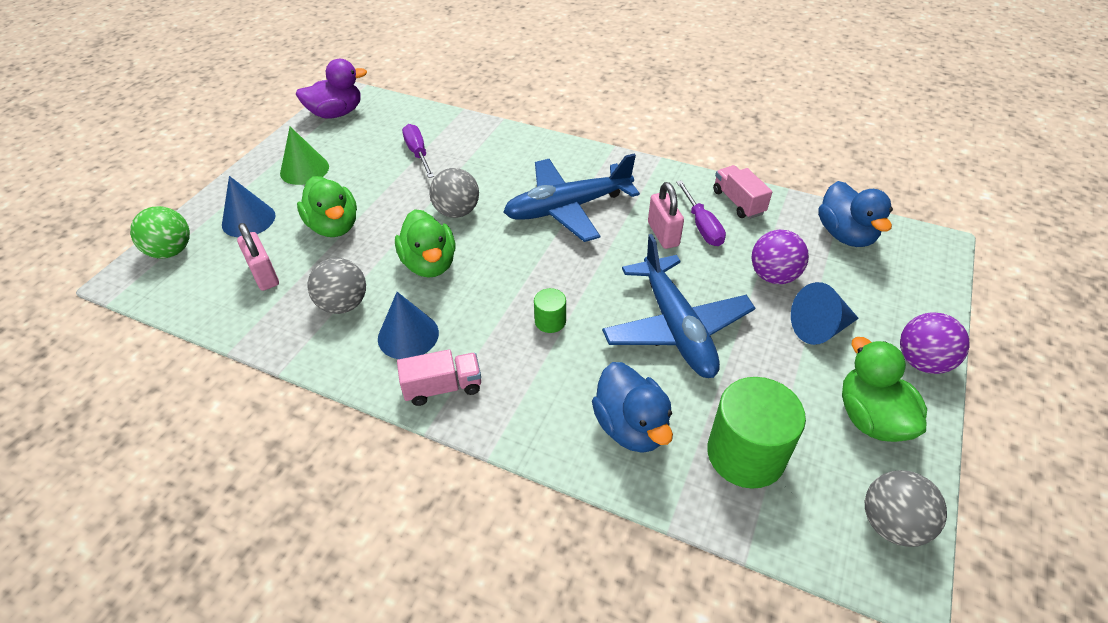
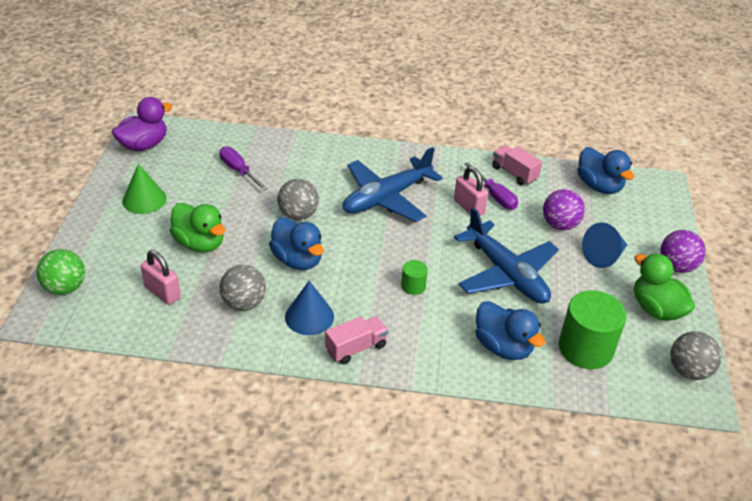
camera: 20 degrees left, 5 degrees down
(248, 220) = (119, 250): blue cone -> none
(429, 264) = (297, 260): green duck -> blue duck

